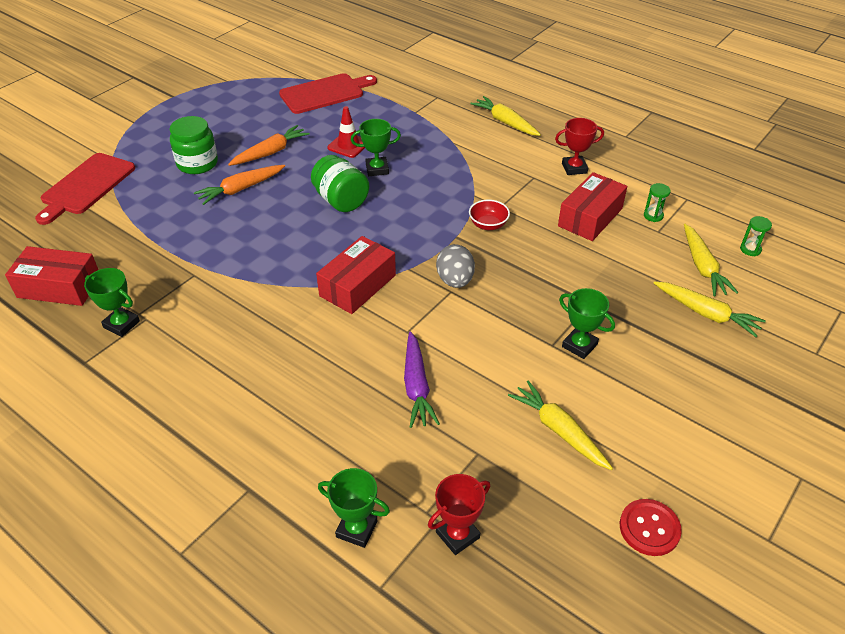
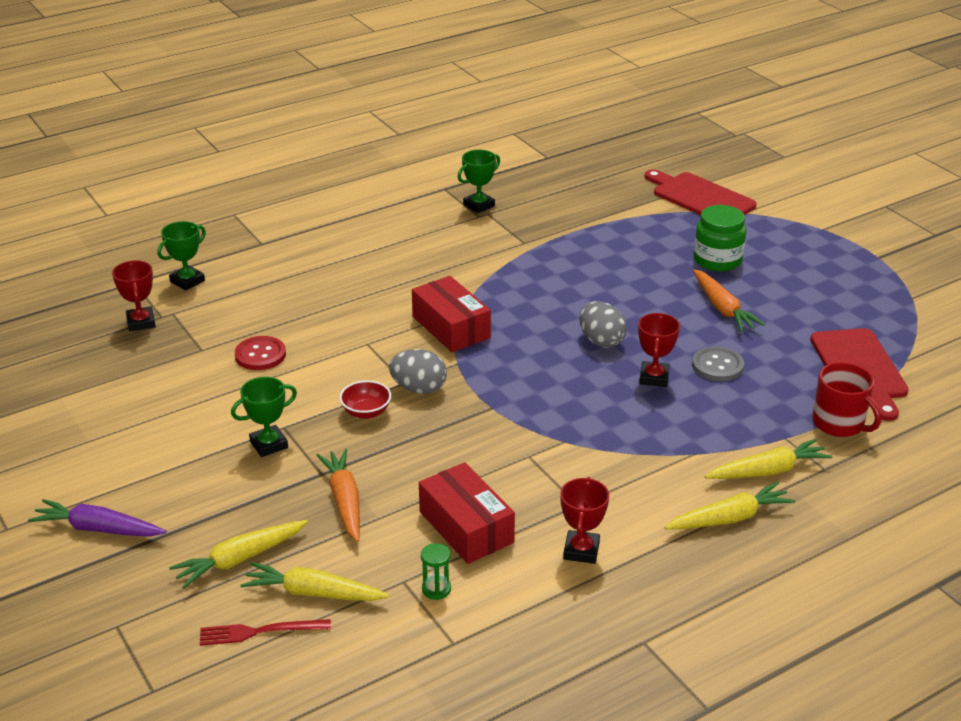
camera: 110 degrees right, 10 degrees down
(59, 287) = (546, 181): red box -> none
(240, 189) = (654, 281): orange carrot -> orange carrot (344, 501)
(341, 200) = (601, 341): green jar -> grey egg
(348, 145) = (717, 366): red traffic cone -> grey button
(377, 169) = (654, 377): green trophy -> red trophy
(389, 95) = (839, 423): none -> red mug
(416, 386) = (296, 334): purple carrot -> purple carrot (98, 529)
(488, 225) = (498, 436): red bowl -> red bowl (366, 412)
(559, 430) = (185, 399): yellow carrot -> yellow carrot (768, 471)
(649, 528) = (55, 416): red button -> red button (260, 355)
(750, 249) = (313, 658): green hourglass -> none
(754, 280) = (260, 632): none -> red fork

